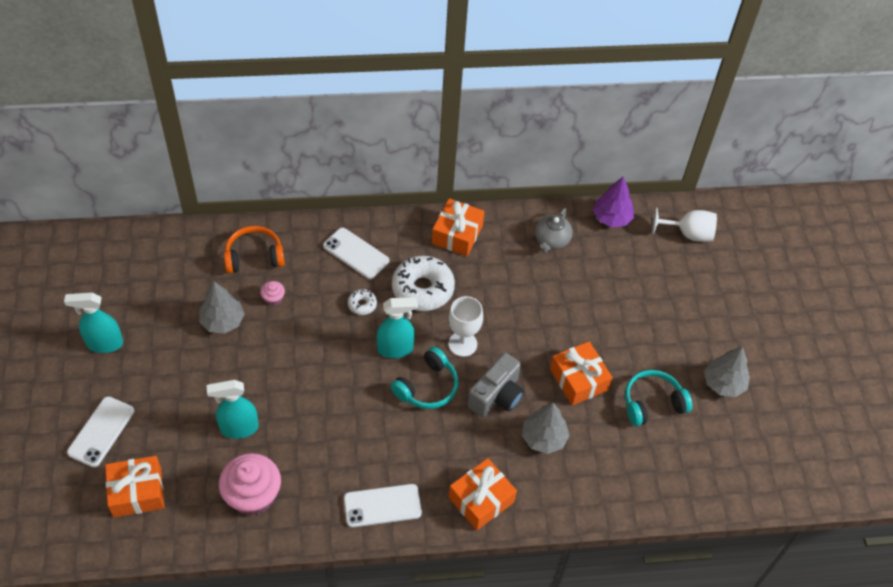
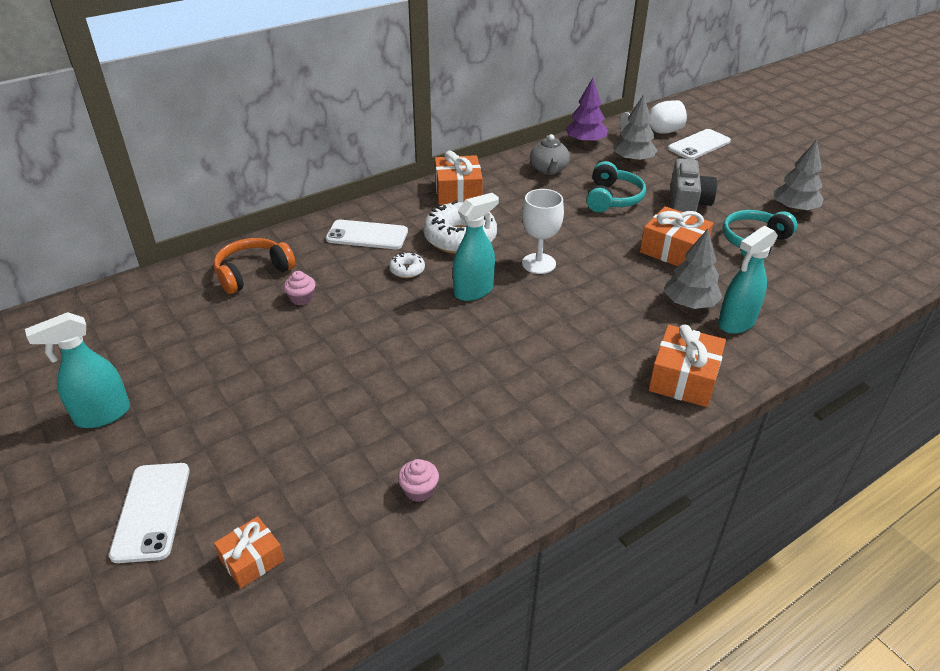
camera: 25 degrees left, 15 degrees down
(137, 492) = (252, 559): orange gift -> orange gift, size x0.61
(222, 321) = (253, 338): grey tree -> grey tree (633, 160)
(239, 428) = (348, 429): turquoise spray bottle -> turquoise spray bottle (736, 323)
(253, 495) = (419, 490): pink cupcake -> pink cupcake, size x0.45
(382, 506) = (585, 430): white phone -> white phone (699, 145)
(427, 387) = (535, 308): turquoise headphones -> turquoise headphones (612, 198)
(496, 396) = (611, 289): grey camera -> grey camera (687, 204)

